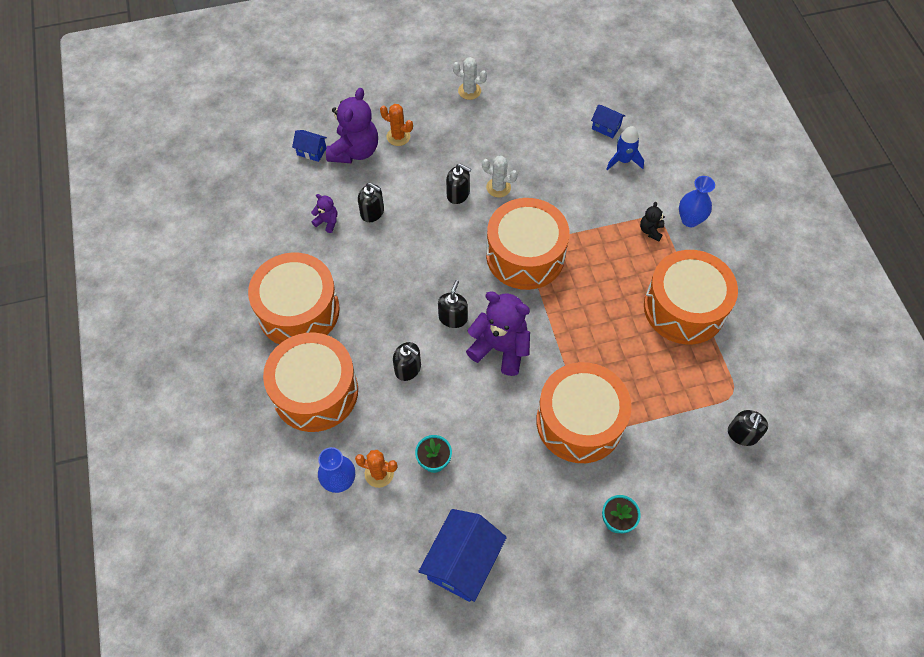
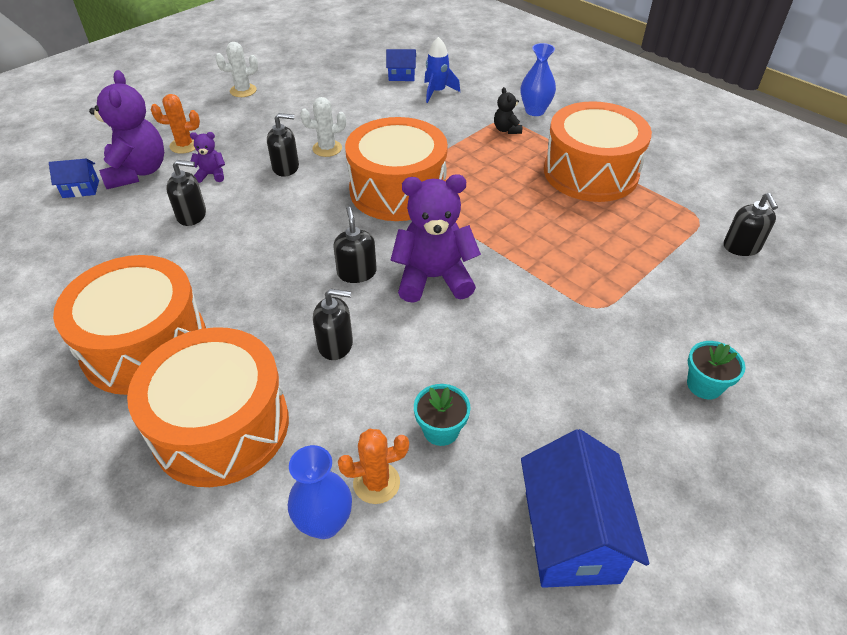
camera: 30 degrees left, 15 degrees down
(327, 222) = (137, 243): purple teddy bear -> purple teddy bear (211, 175)
(579, 421) = (577, 308): orange drum -> none

